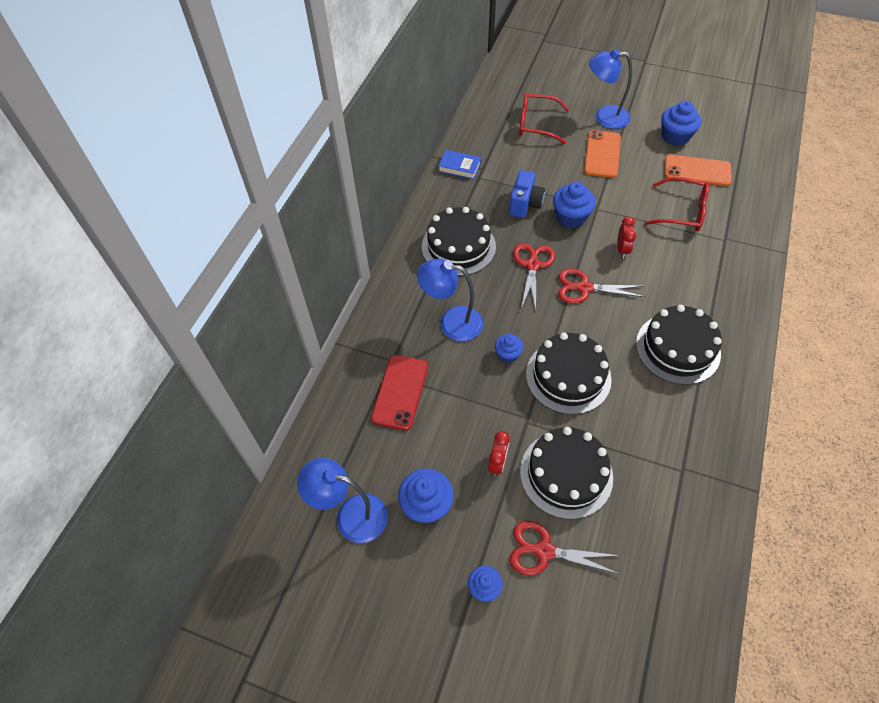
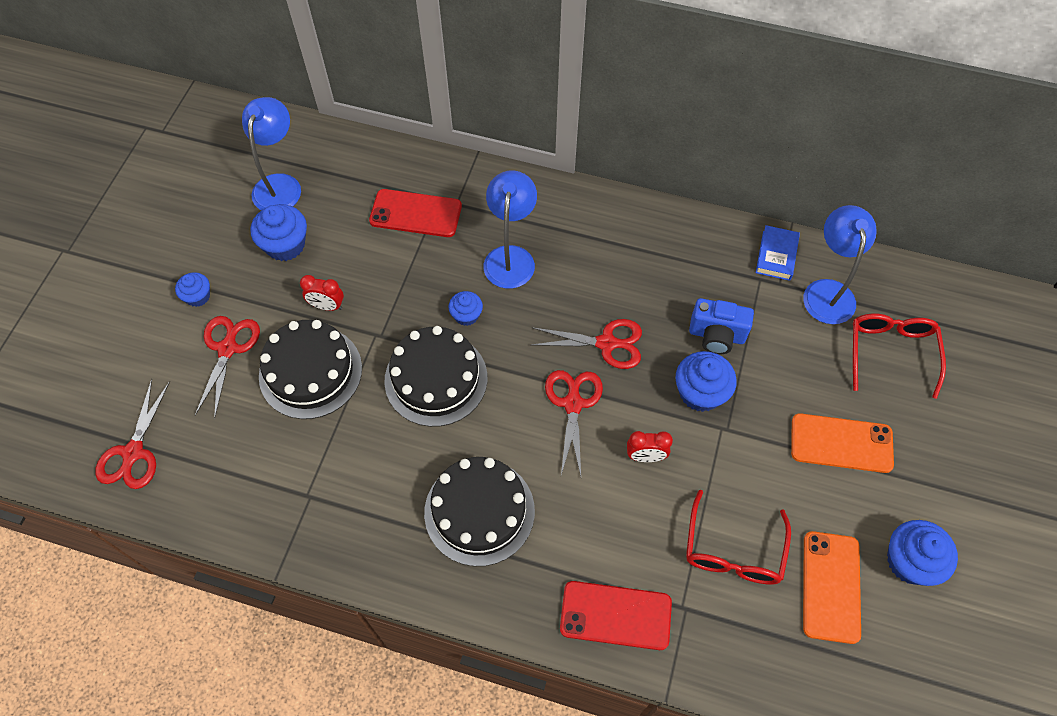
camera: 85 degrees right, 5 degrees up
(458, 246) = (630, 259): black cake -> none
(604, 117) = (932, 452): blue lamp -> blue lamp (827, 291)
(662, 633) = (133, 453): none -> red scissors
(738, 273) = (615, 615): none -> red phone

